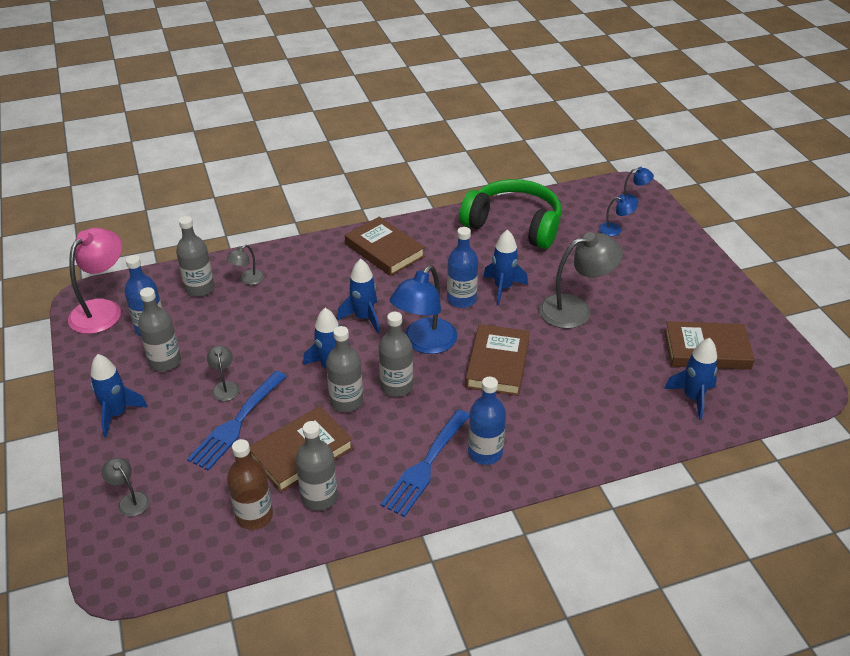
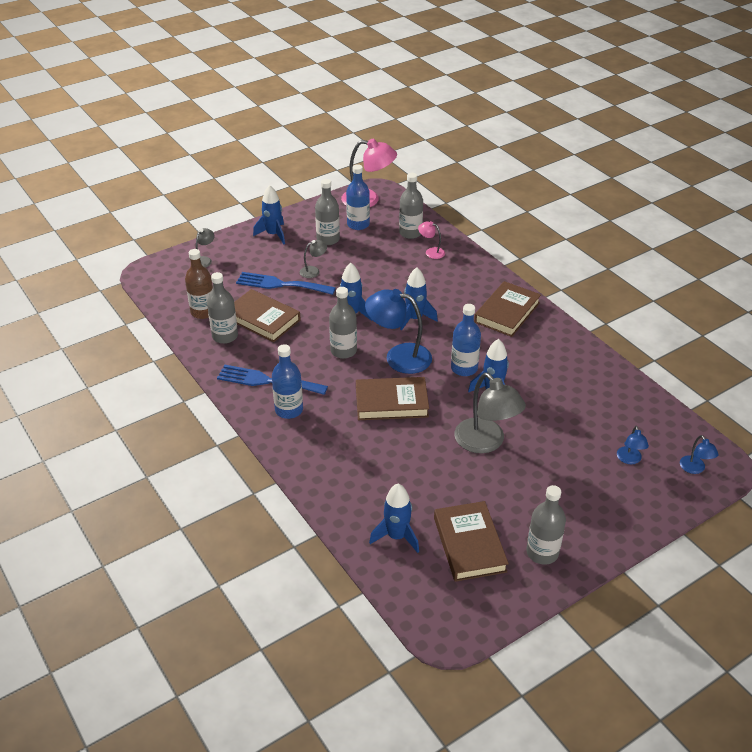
camera: 75 degrees right, 0 degrees up
(247, 280) = (431, 252): grey lamp -> pink lamp
(346, 401) = (319, 329): grey bottle -> grey bottle (542, 552)
(514, 225) = (593, 385): green headphones -> none

